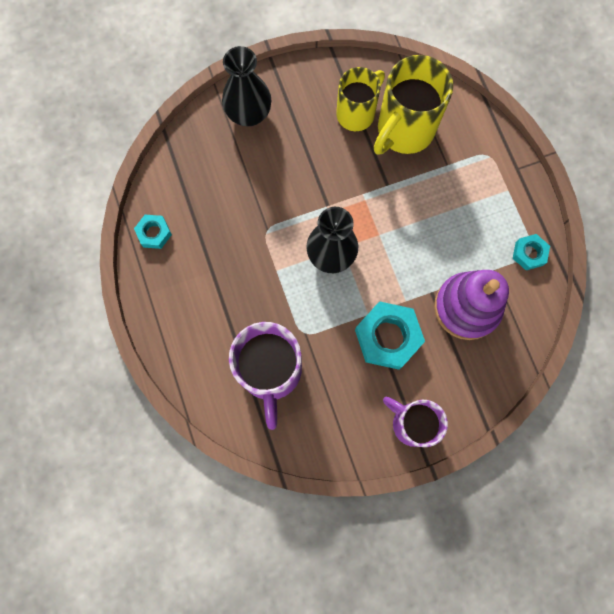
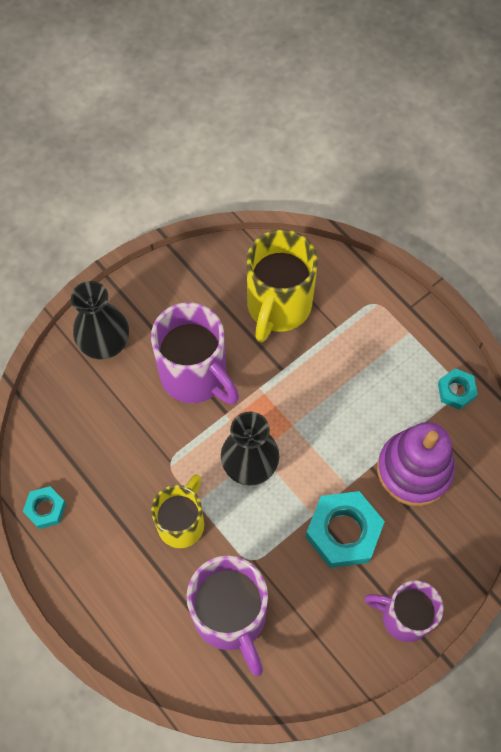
camera: 20 degrees left, 10 degrees down
(313, 166) = (195, 376): none -> purple mug
(356, 113) = (221, 305): yellow mug -> yellow mug (182, 523)

